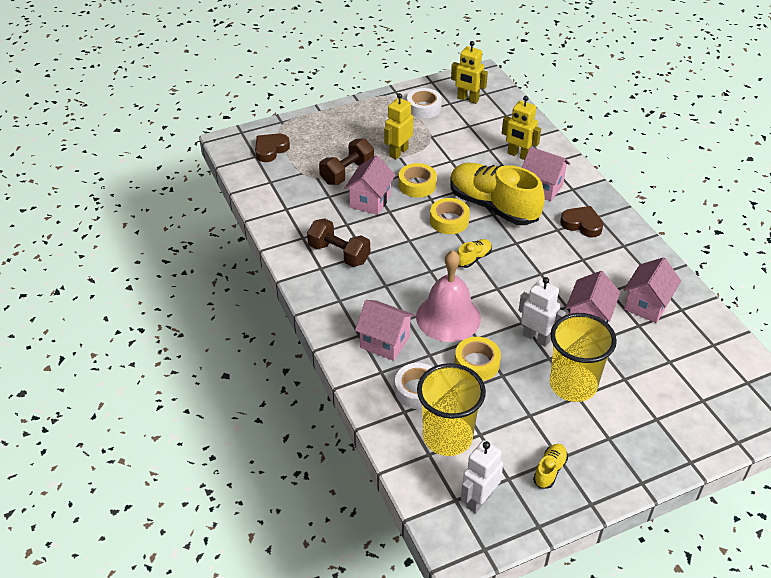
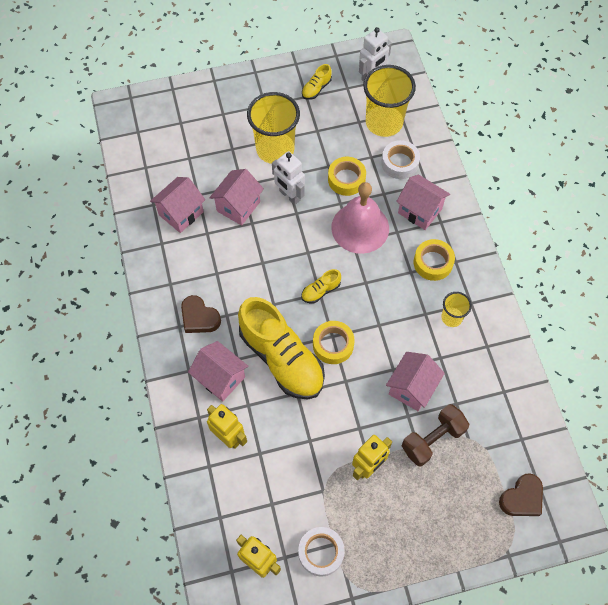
camera: 170 degrees left, 20 degrees up
(339, 254) = (451, 317): brown dumbbell -> yellow cup
(417, 185) = (356, 405): yellow tape -> yellow tape (433, 263)

